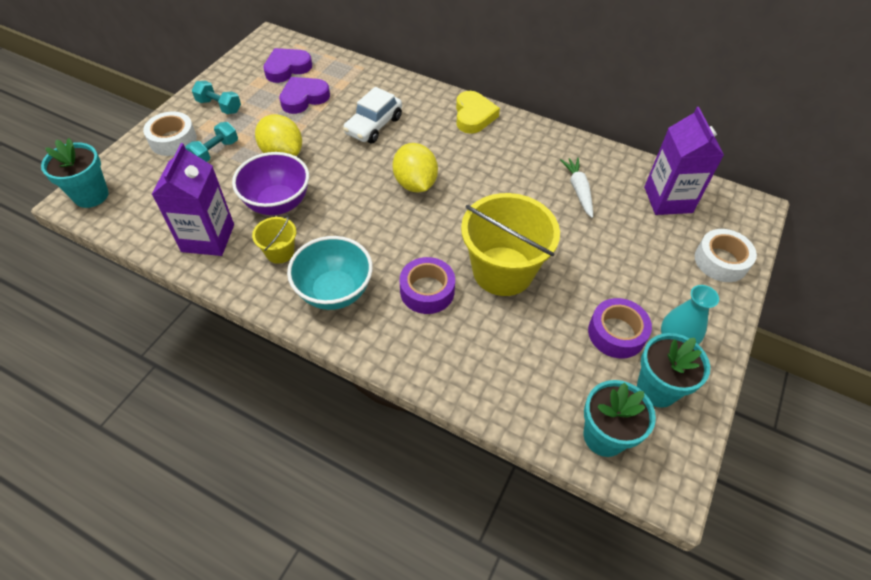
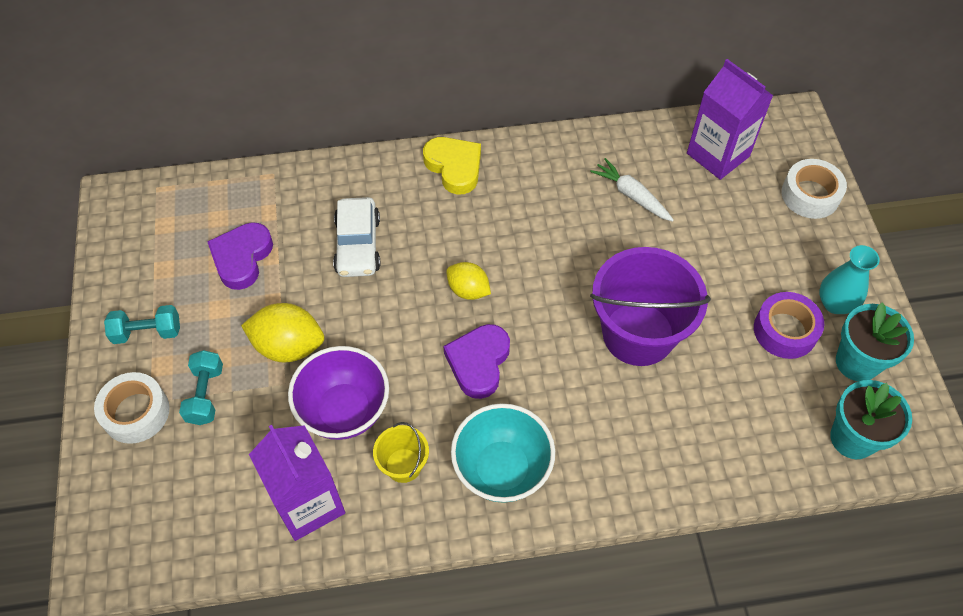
camera: 35 degrees left, 5 degrees up
(91, 195) = (110, 550): turquoise flower pot -> none
(287, 68) = (180, 229): purple heart -> purple heart (478, 363)
(415, 184) = (468, 290): yellow lemon -> yellow lemon, size x0.64
(427, 291) = (588, 404): purple tape -> none
(503, 271) = (638, 334): yellow bucket -> purple bucket

